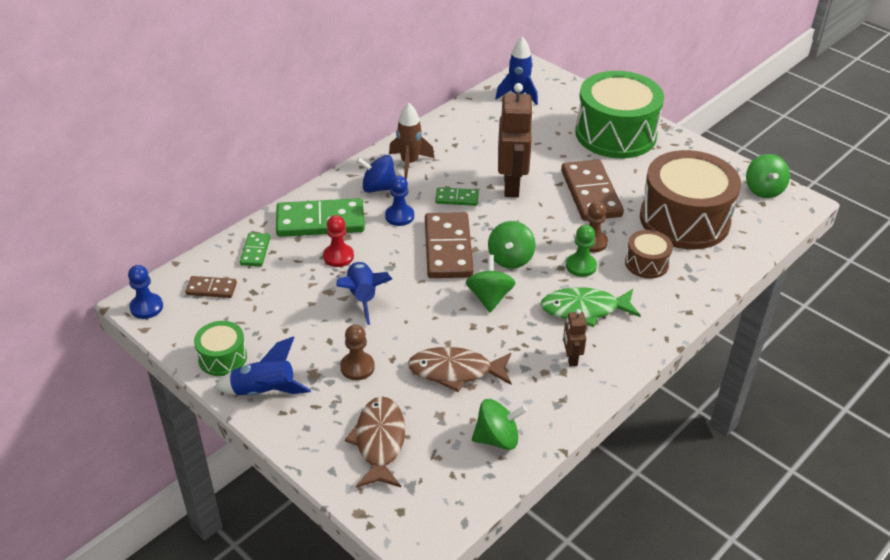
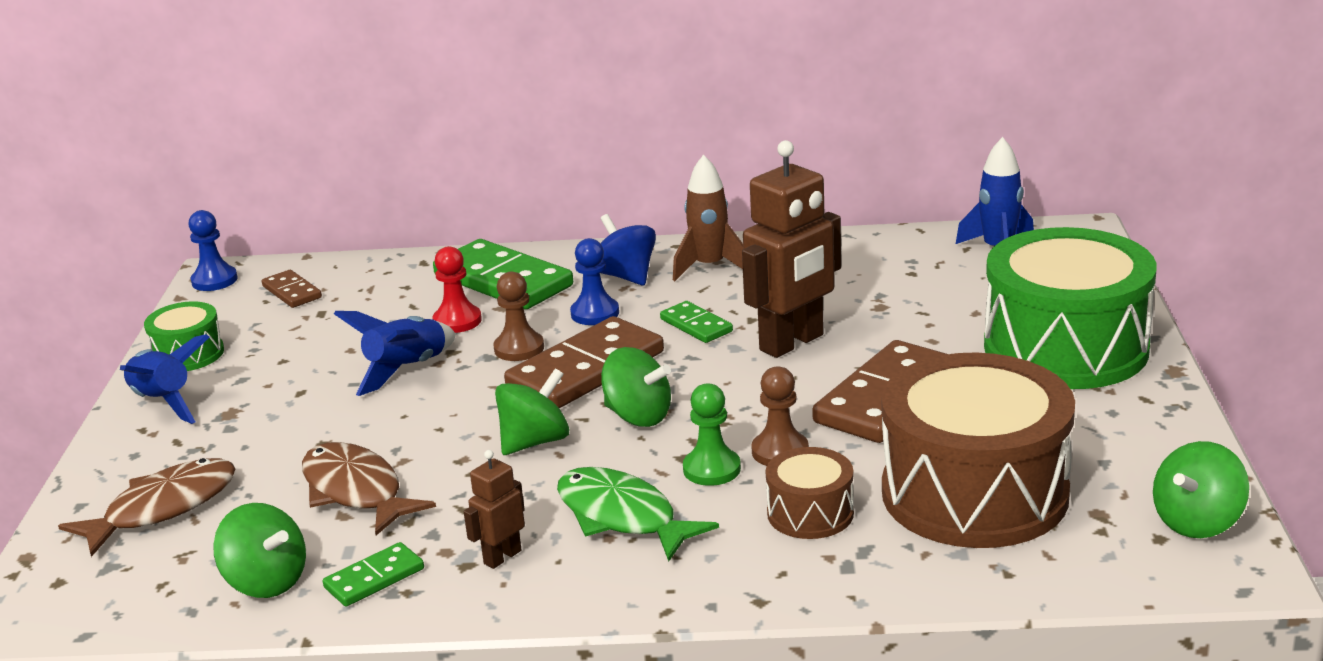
camera: 50 degrees right, 15 degrees down
(255, 251) = (391, 279): green domino -> green domino (374, 578)
(357, 367) = (276, 430): brown pawn -> brown pawn (519, 348)
(510, 259) = (638, 416): green spinning top -> green spinning top turned 120 degrees counterclockwise

